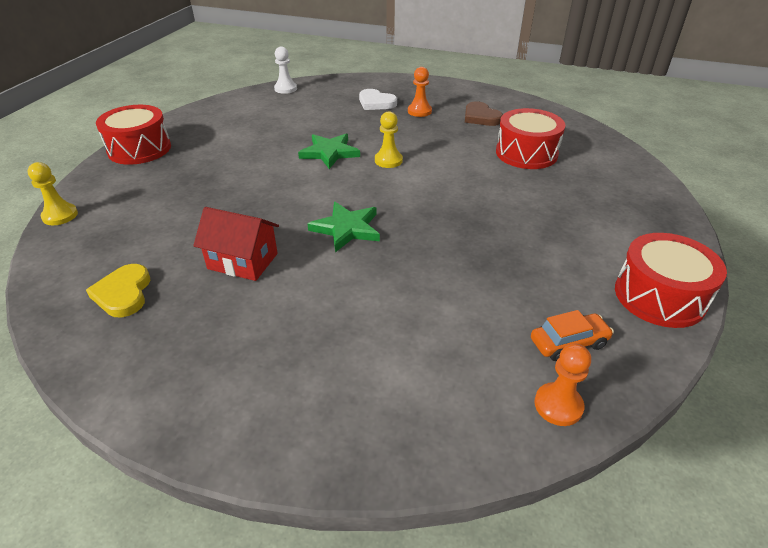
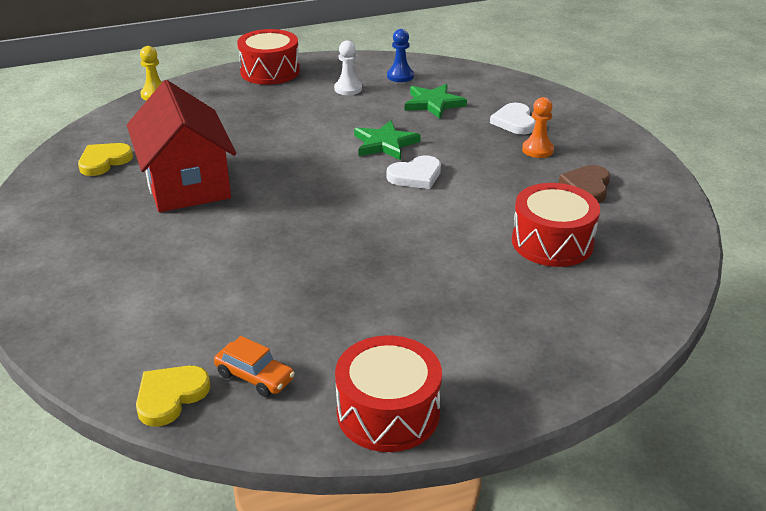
camera: 50 degrees right, 5 degrees down
(243, 261) = (187, 184): red house -> red house, size x1.70
(251, 108) = (400, 76): none -> blue pawn
(285, 89) = (462, 71): white pawn -> white pawn (348, 89)
(346, 229) = (281, 205): green star -> green star (433, 103)
(388, 160) = (415, 176): yellow pawn -> white heart
(558, 405) = (170, 396): orange pawn -> yellow heart

